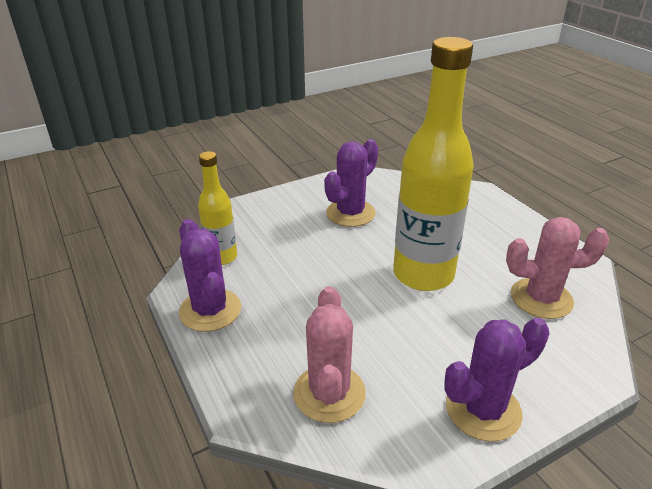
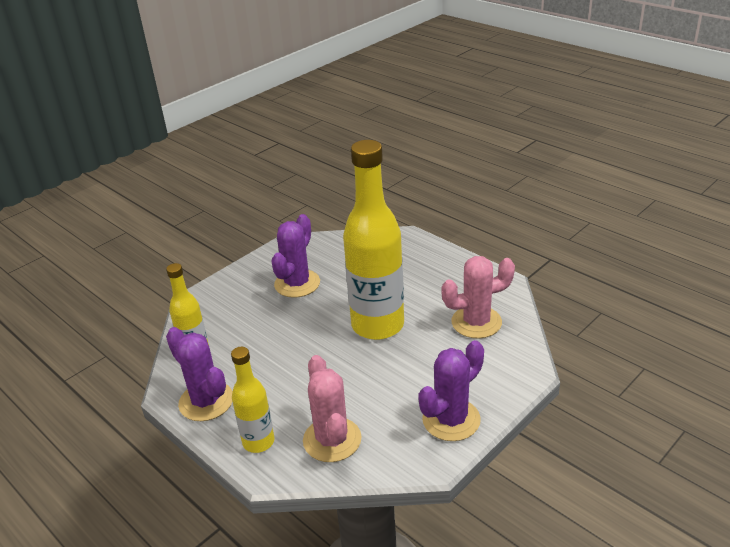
camera: 15 degrees left, 0 degrees up
(246, 371) = (258, 442): none -> yellow bottle

